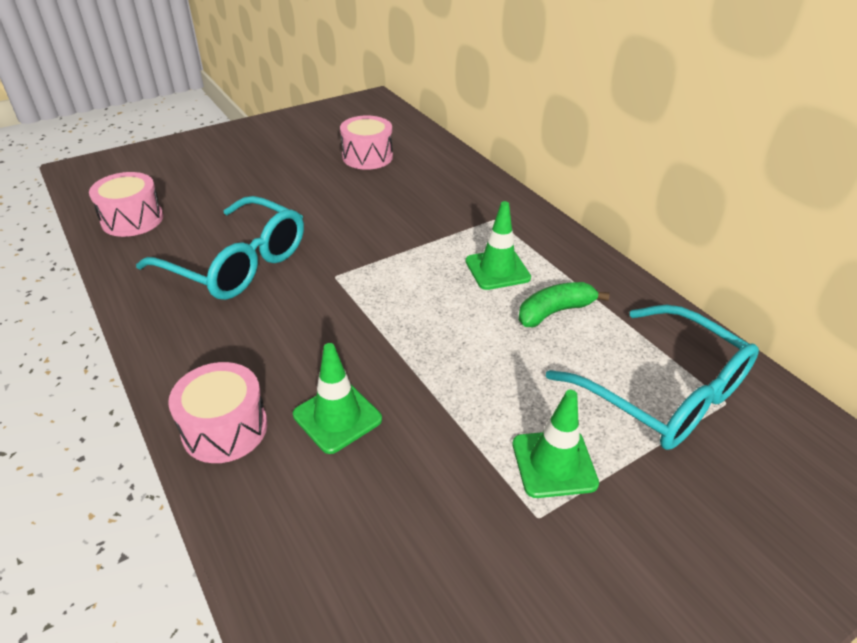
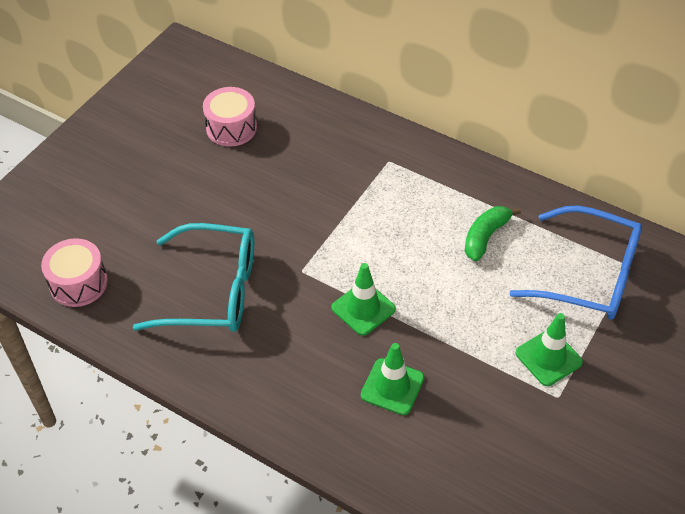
camera: 25 degrees left, 10 degrees up
(225, 428) = (323, 429): pink drum -> none
(497, 269) = (422, 213): green traffic cone -> green traffic cone (363, 308)
(663, 392) = (589, 275): turquoise glasses -> blue glasses

